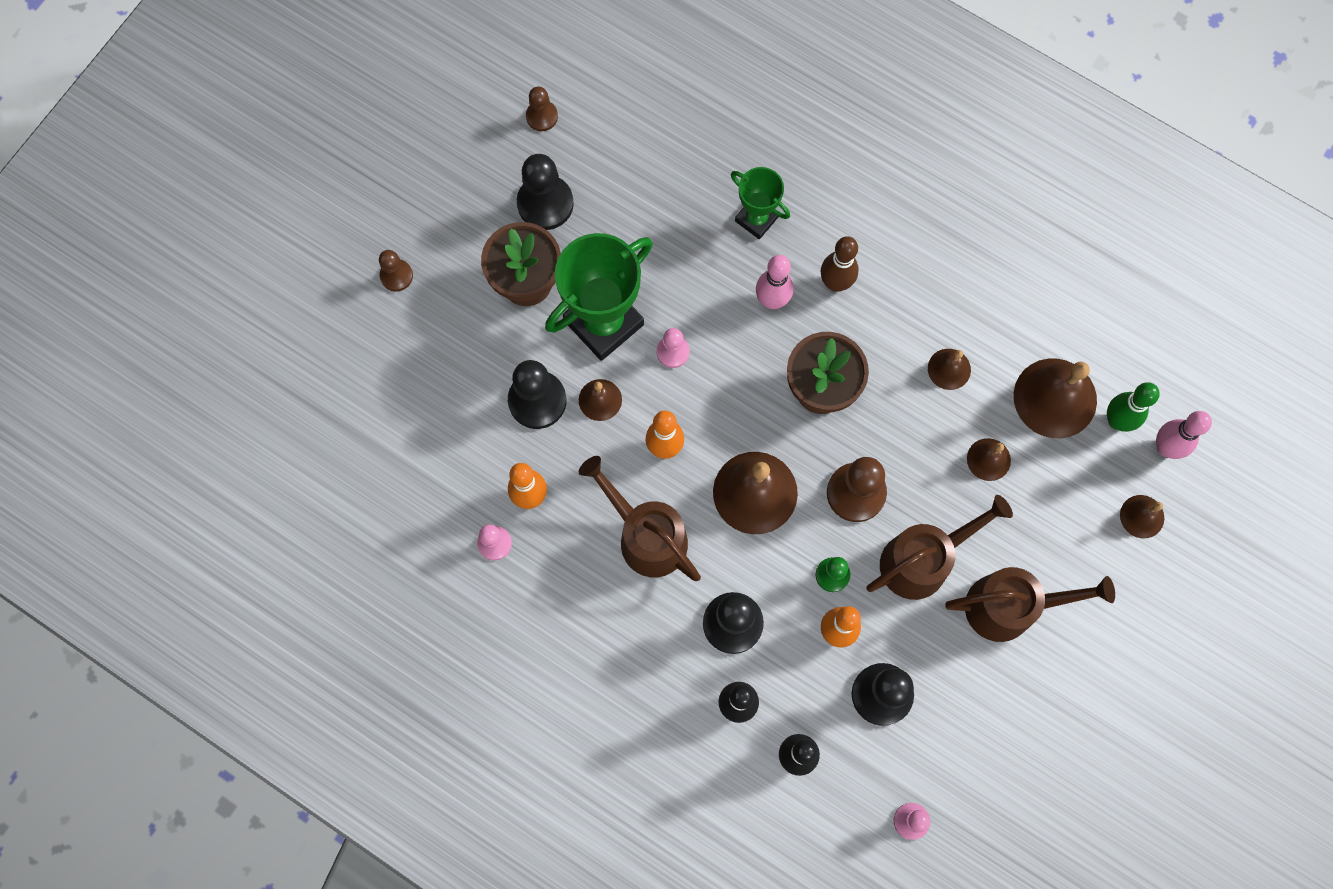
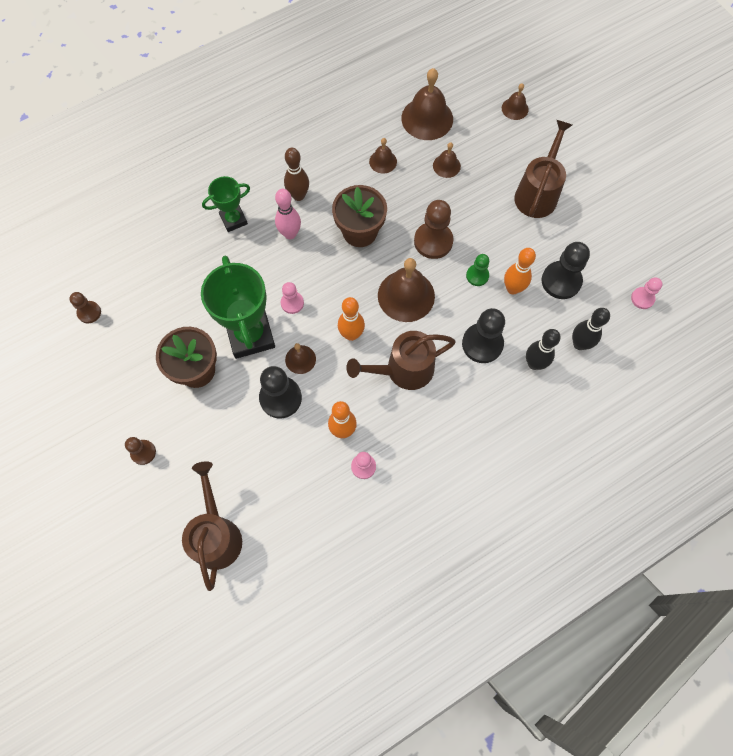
camera: 65 degrees left, 5 degrees down
(545, 203) = (150, 336): black pawn -> none
(923, 560) = (490, 224): brown watering can -> brown watering can (216, 534)
(1117, 421) = (455, 96): green bowling pin -> none
(1165, 447) = (481, 81): pink bowling pin -> none

